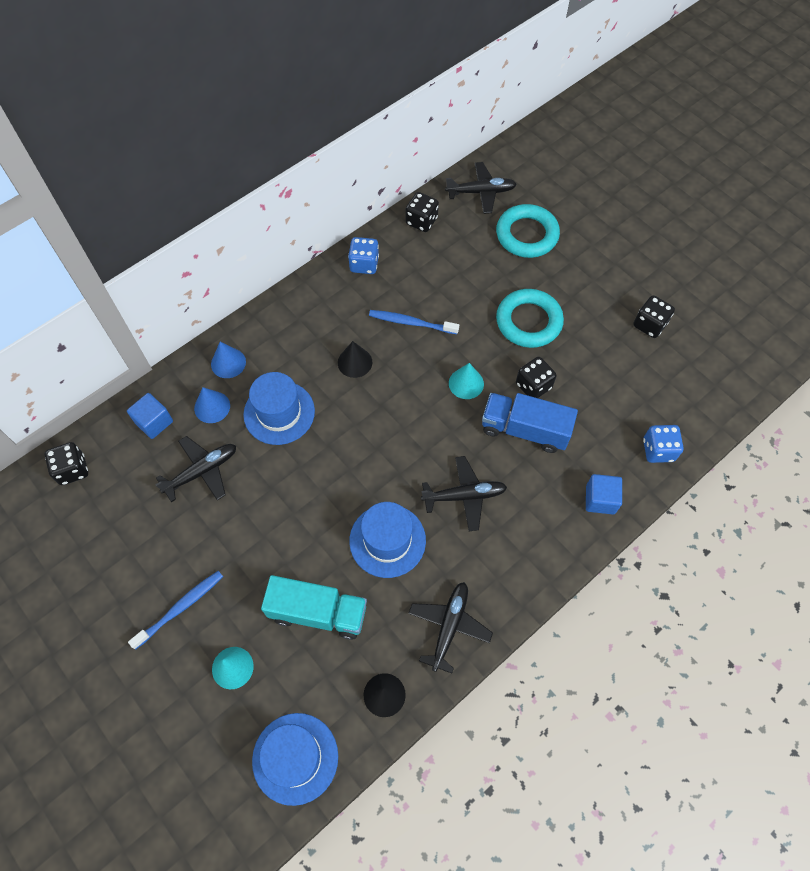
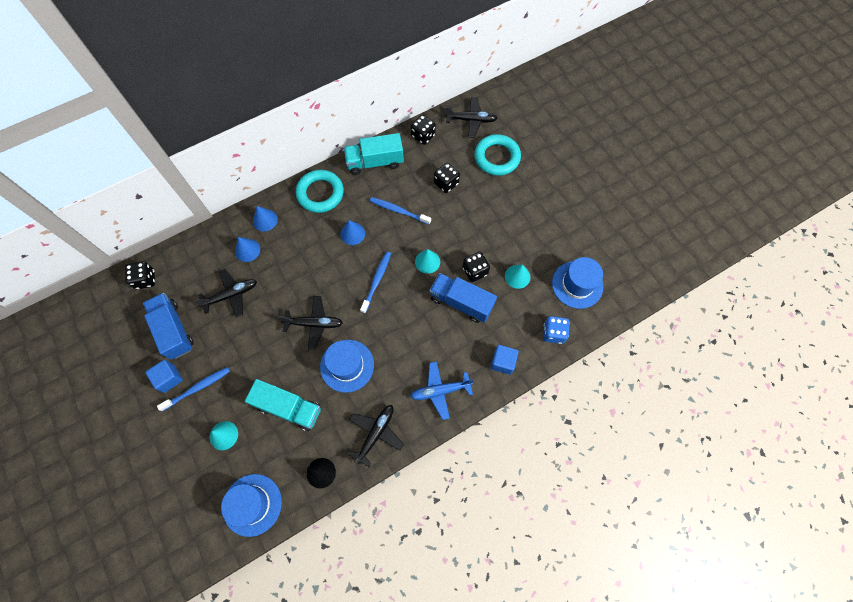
camera: 10 degrees right, 5 degrees up
(129, 533) = (174, 330): none -> blue truck
(154, 422) = (206, 254): blue cube -> blue cube (169, 378)
(279, 413) = (292, 262): blue hat -> blue hat (577, 284)
(355, 362) = (352, 233): black cone -> blue cone
(364, 264) = (375, 162): blue dice -> turquoise truck
(402, 420) = (376, 281): none -> blue toothbrush
(464, 496) = (407, 343): black plane -> black plane (314, 324)
(524, 552) = (440, 391): none -> blue plane
(528, 321) = (483, 223): turquoise ring -> turquoise ring (320, 193)
(592, 384) = (517, 276): none -> turquoise cone
(649, 325) = (570, 239): black dice -> black dice (446, 183)

